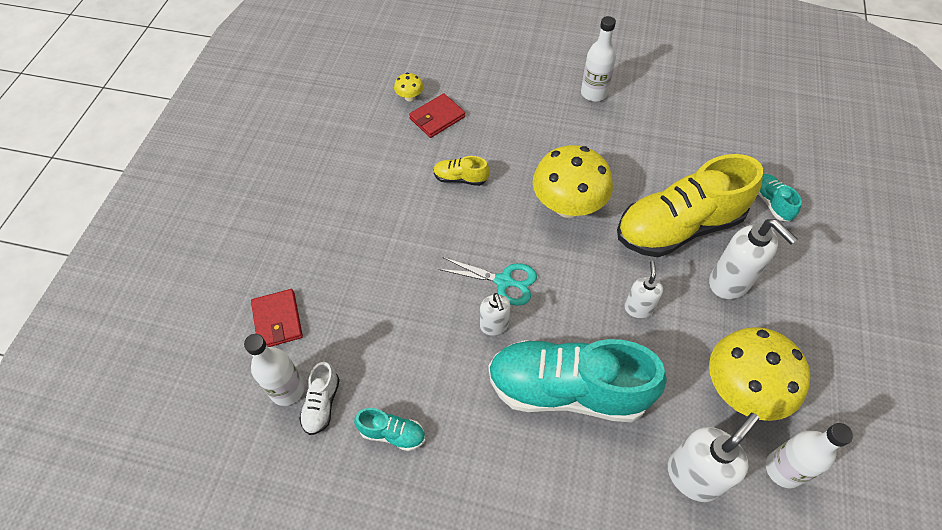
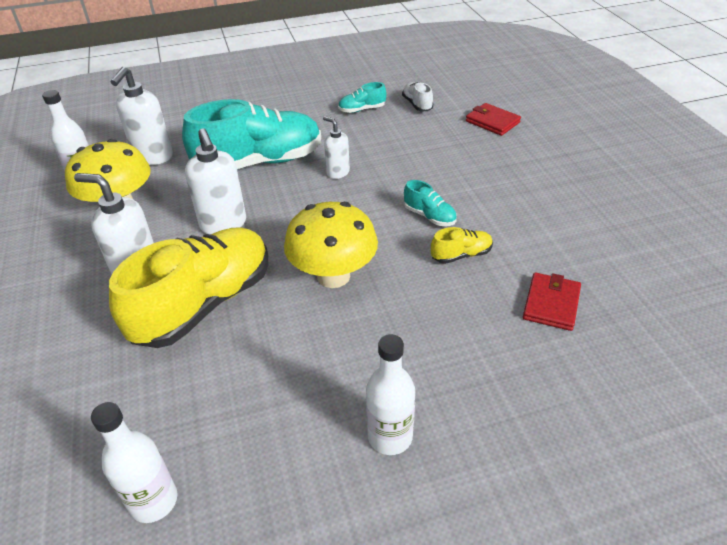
camera: 150 degrees right, 15 degrees down
(287, 389) = (445, 102): white bottle -> white bottle (153, 501)
(410, 97) = (609, 313): yellow mushroom -> none
(504, 281) = (351, 198): turquoise scissors -> none
(638, 308) = (223, 224): white soap dispenser -> white soap dispenser, size x1.68
(771, 202) = (92, 379): turquoise shoe -> turquoise shoe (429, 216)

